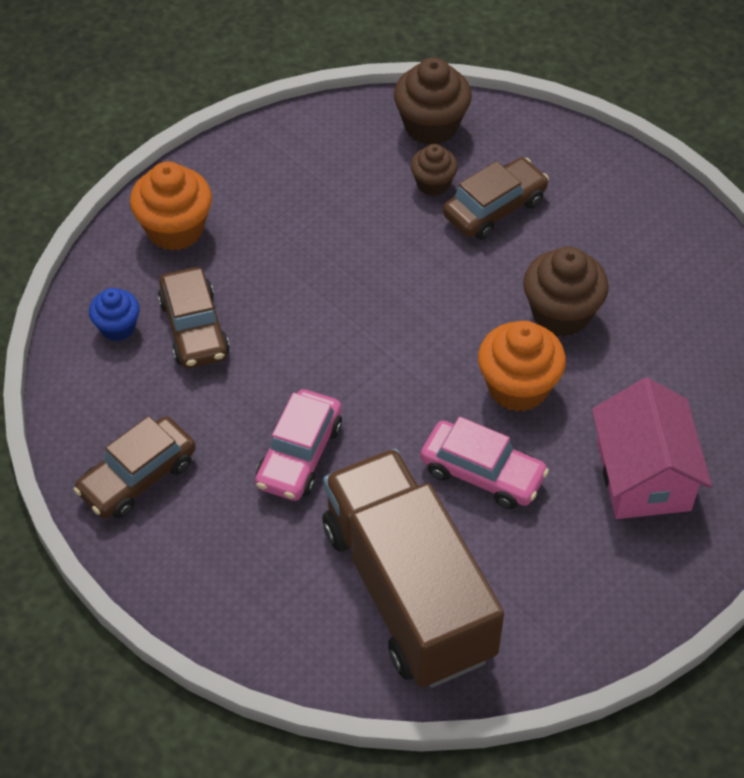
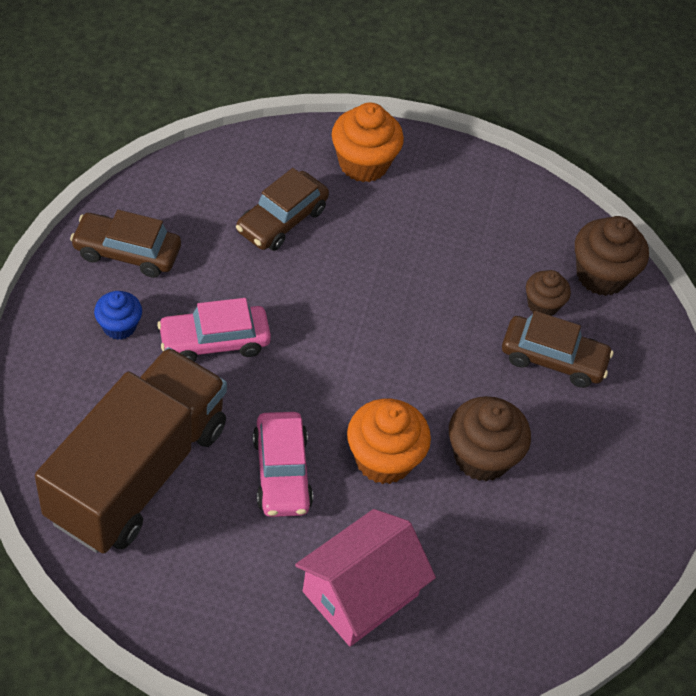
camera: 50 degrees right, 0 degrees up
(117, 327) = (249, 175): blue cupcake -> blue cupcake (119, 326)

